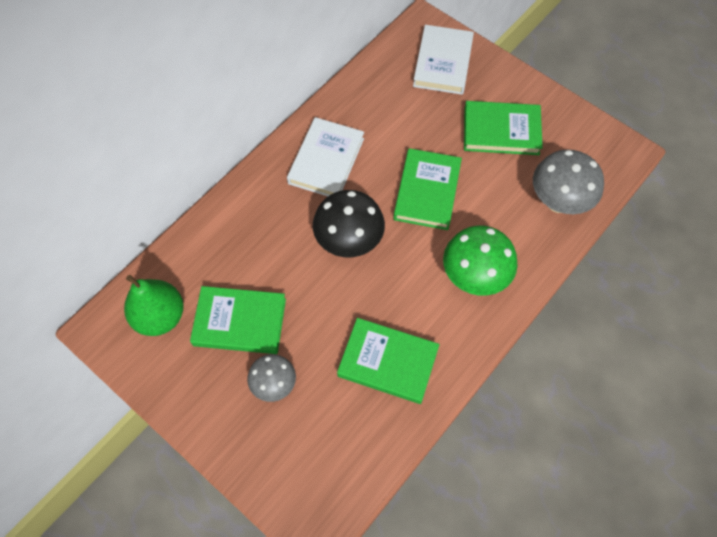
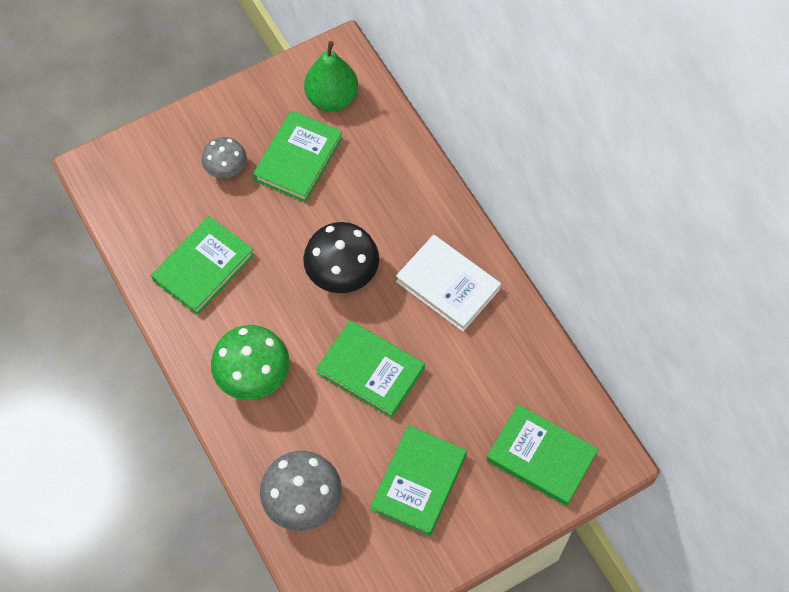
camera: 110 degrees right, 0 degrees up
(443, 63) = (541, 457): white book -> green book

